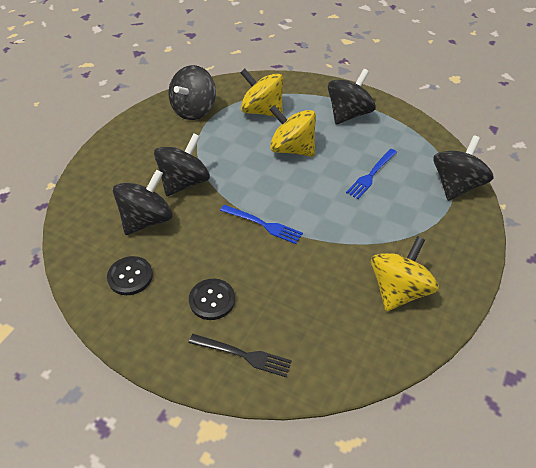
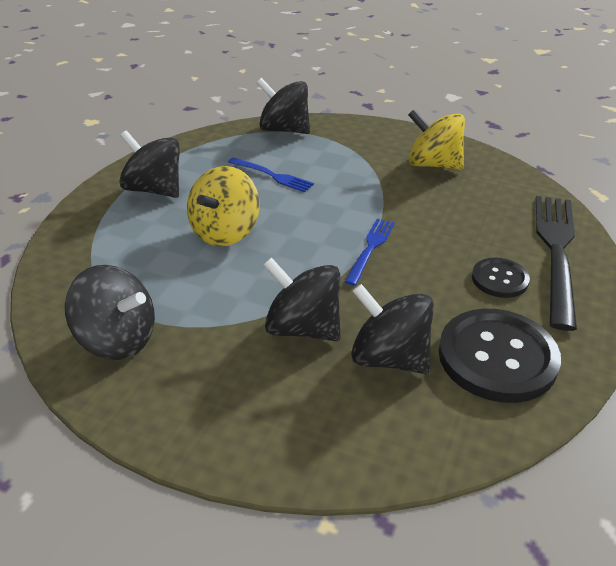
camera: 95 degrees left, 10 degrees down
(130, 276) = (497, 357): black button -> black button, size x1.84
(244, 355) = (556, 250): black fork -> black fork, size x1.89
(262, 111) = (134, 263): yellow spinning top -> none

